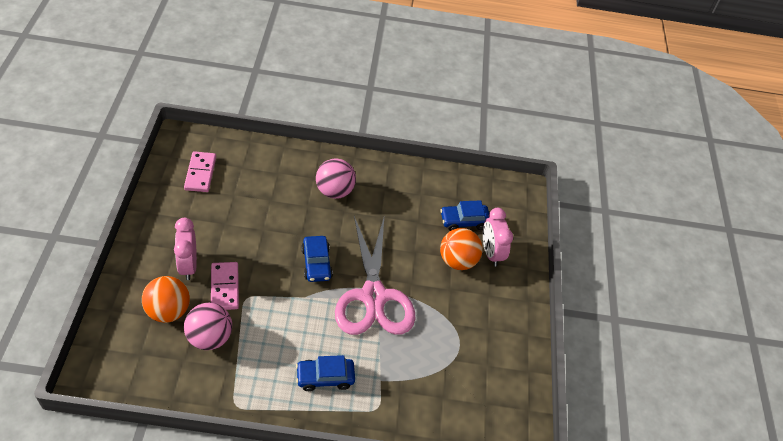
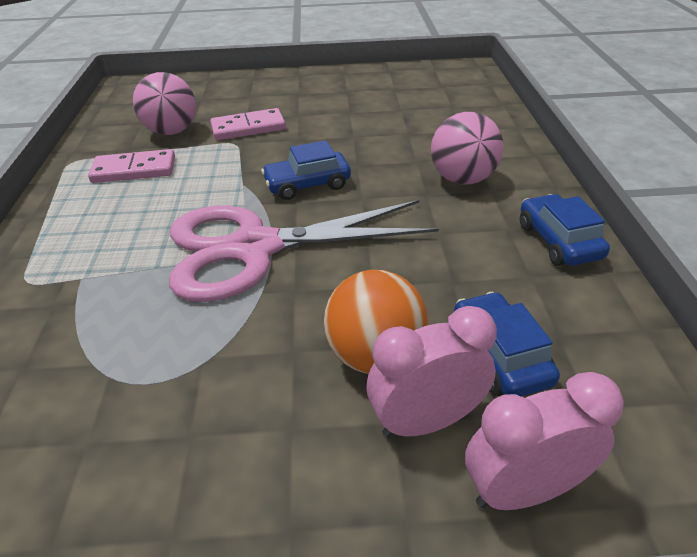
camera: 90 degrees right, 10 degrees down
(168, 311) = (209, 104): orange ball -> none
(188, 265) = (276, 103): pink clock -> pink clock (523, 489)
(200, 173) = (421, 86): pink domino -> pink domino (134, 170)
(325, 377) = (98, 222): blue car -> blue car (558, 241)

